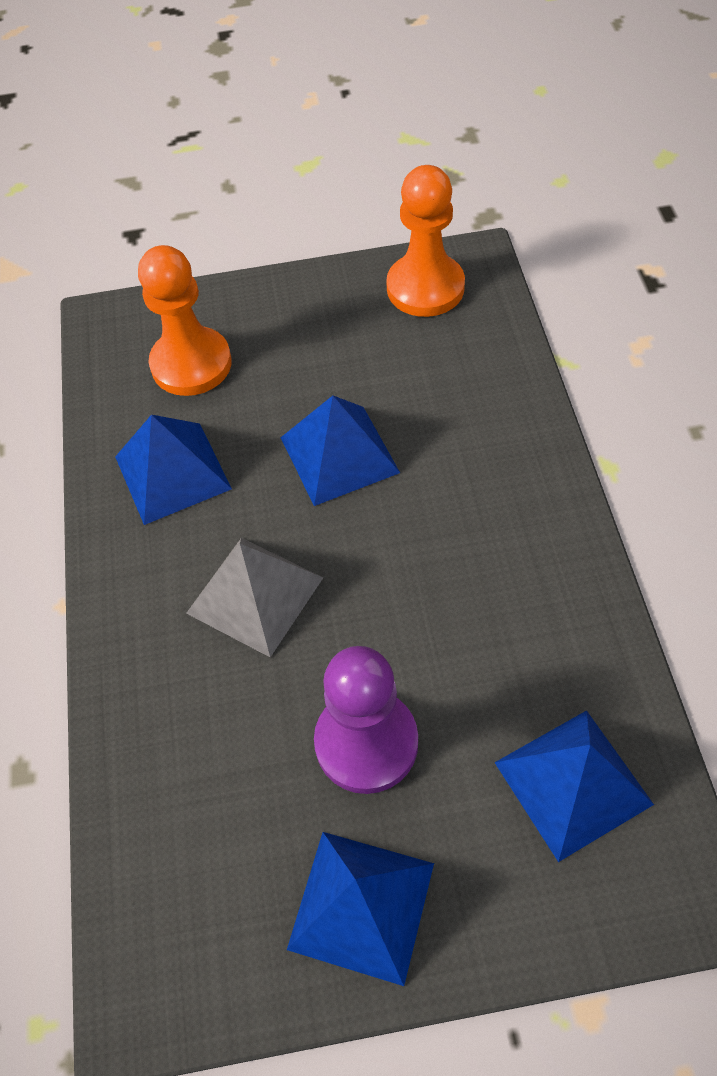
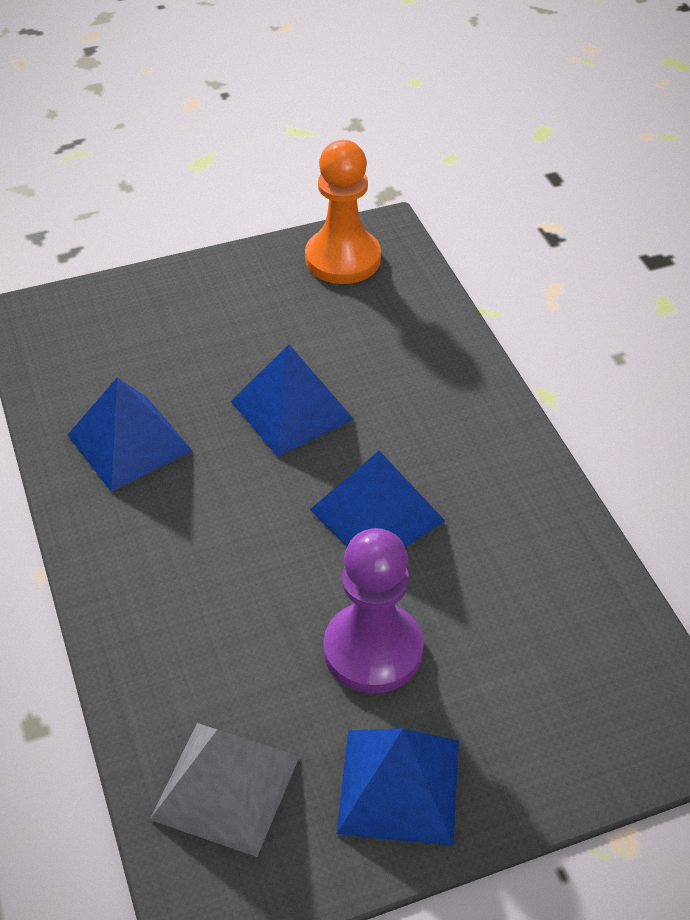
camera: 15 degrees left, 10 degrees down
(191, 364) = (126, 346): orange pawn -> none
(255, 595) = (236, 539): grey pyramid -> grey pyramid (225, 787)
(573, 783) = (570, 657): blue pyramid -> blue pyramid (377, 515)

